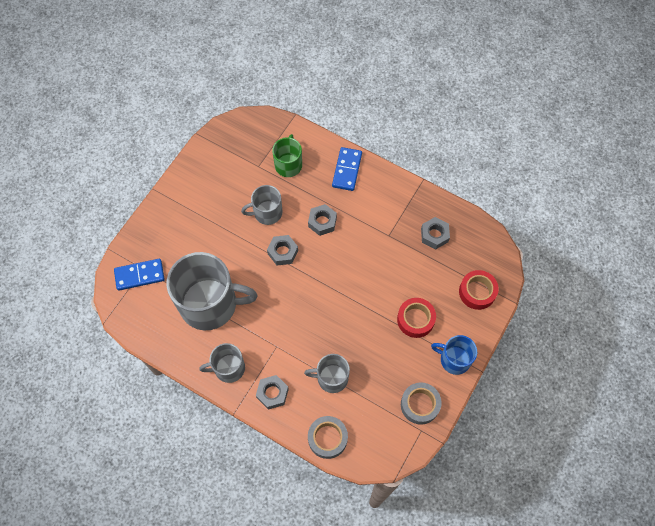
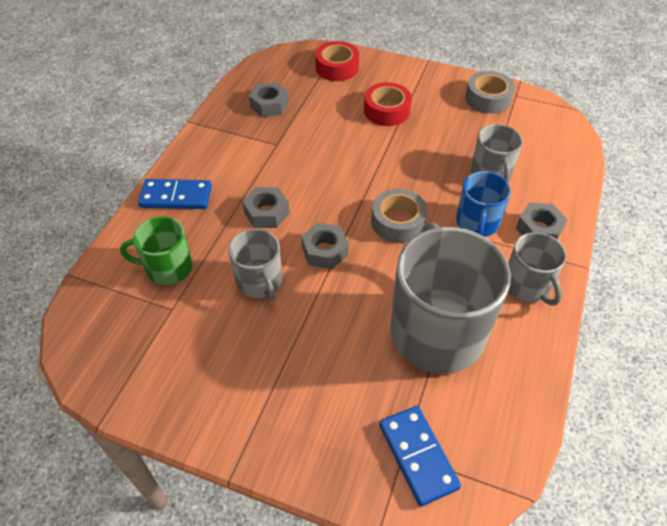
camera: 100 degrees left, 15 degrees down
(327, 438) = (567, 168): grey tape -> grey tape (398, 222)
(454, 359) = (424, 78): blue mug -> blue mug (477, 223)

